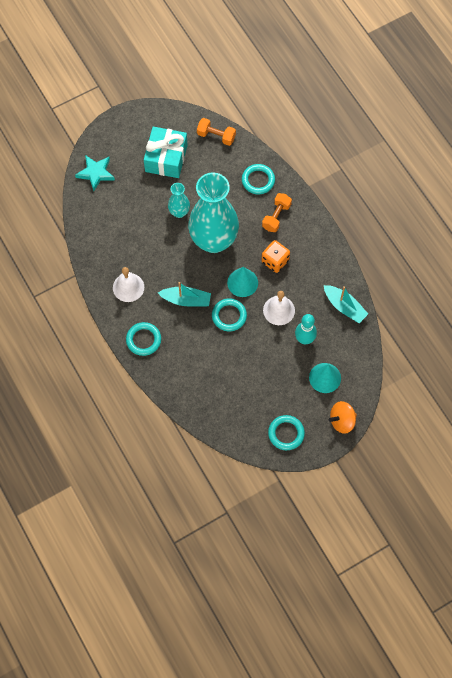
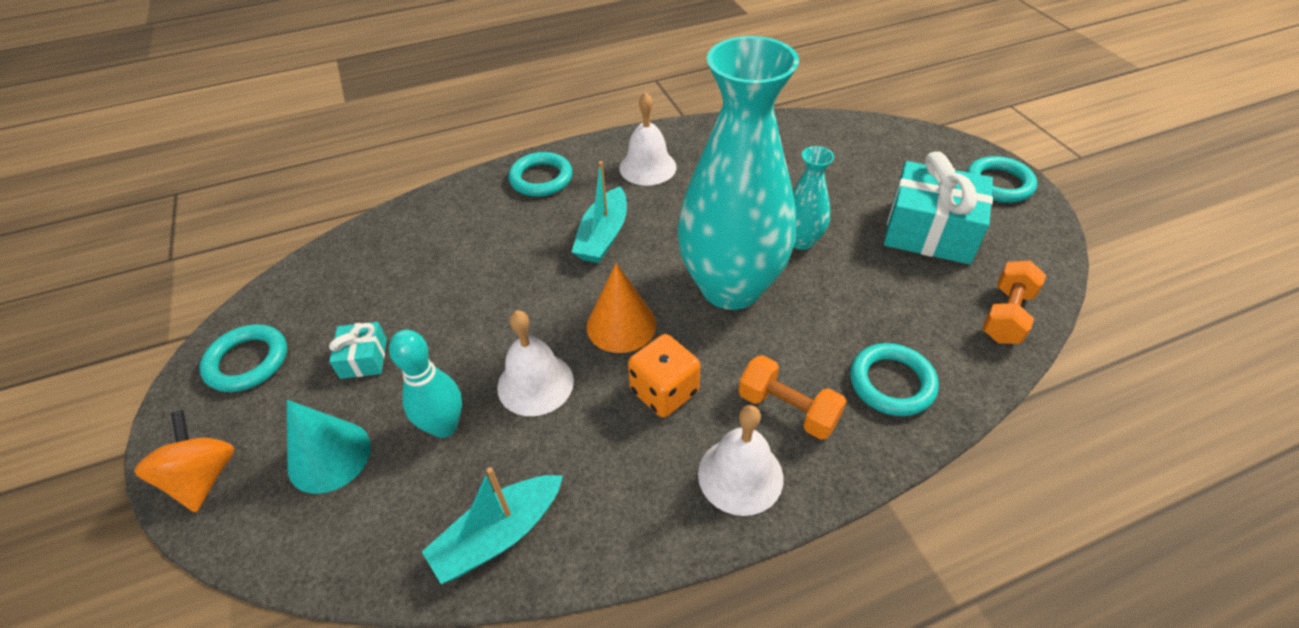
camera: 100 degrees right, 20 degrees down
(96, 173) = (882, 142): turquoise star -> none
(229, 316) = (549, 295): turquoise ring -> turquoise ring (998, 184)
(242, 282) = (621, 325): turquoise cone -> orange cone
(276, 384) = (364, 358): none -> turquoise gift
(307, 231) = (740, 475): none -> white bell

